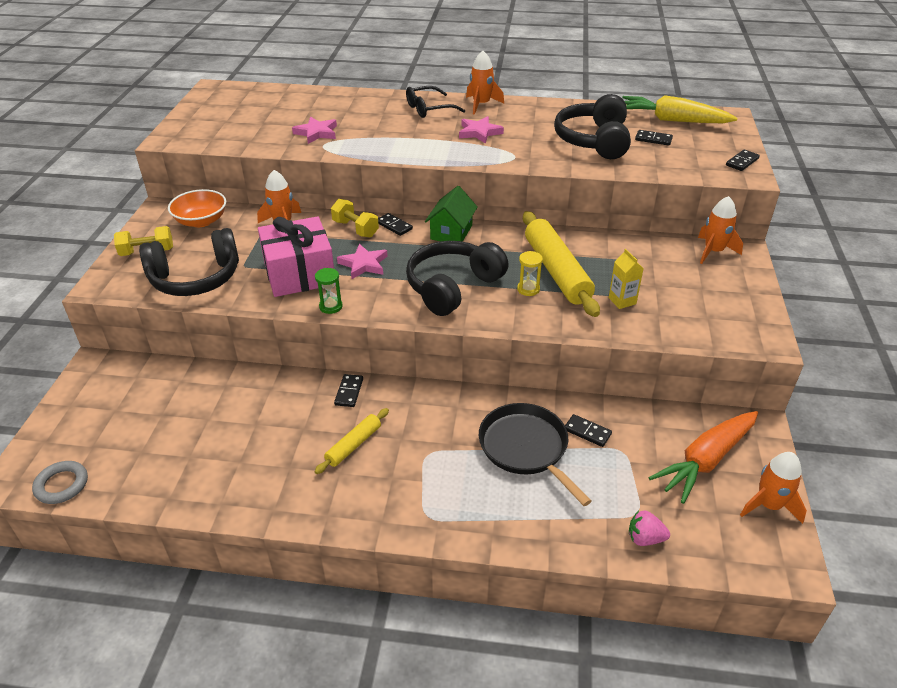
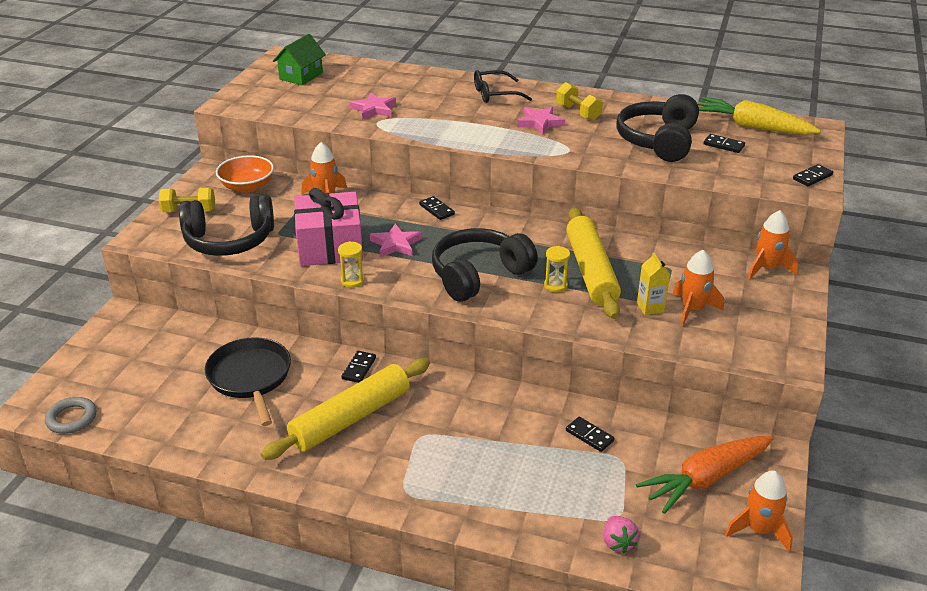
camera: 10 degrees right, 5 degrees down
(331, 306) = (352, 281): green hourglass -> yellow hourglass
(354, 445) = (351, 418): yellow rolling pin -> yellow rolling pin, size x1.95
(355, 228) = (397, 208): yellow dumbbell -> yellow dumbbell (578, 112)
(451, 232) = (493, 222): green house -> green house (301, 76)
(481, 104) = (551, 94): orange rocket -> orange rocket (692, 309)
(525, 448) = (521, 443): black pan -> black pan (250, 377)
(645, 538) = (618, 542): pink strawberry -> pink strawberry turned 120 degrees counterclockwise

